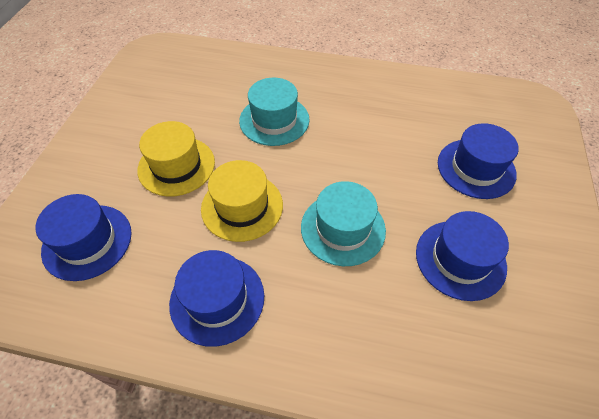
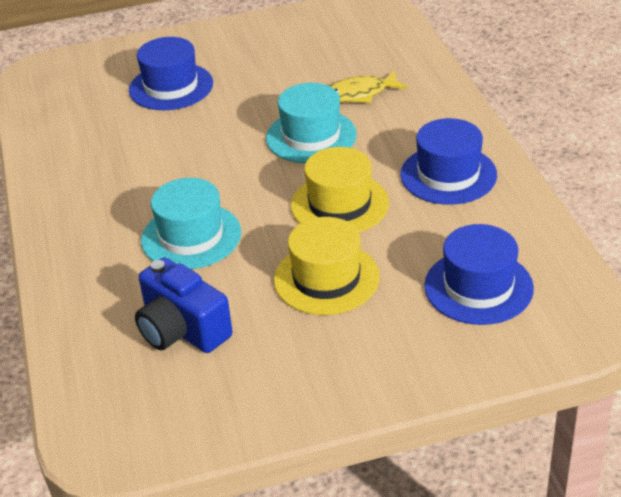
camera: 115 degrees left, 15 degrees down
(198, 92) = (182, 330): none -> blue camera
(389, 298) = (359, 94): none -> yellow fish
(460, 259) = (290, 72): blue hat -> none

